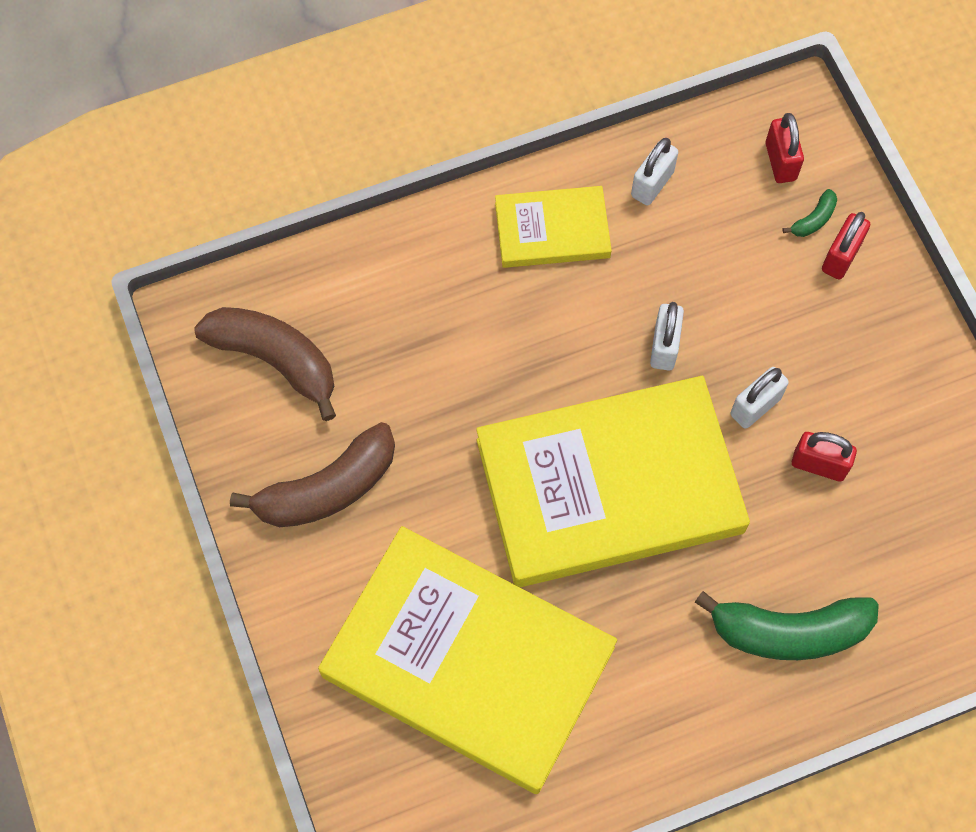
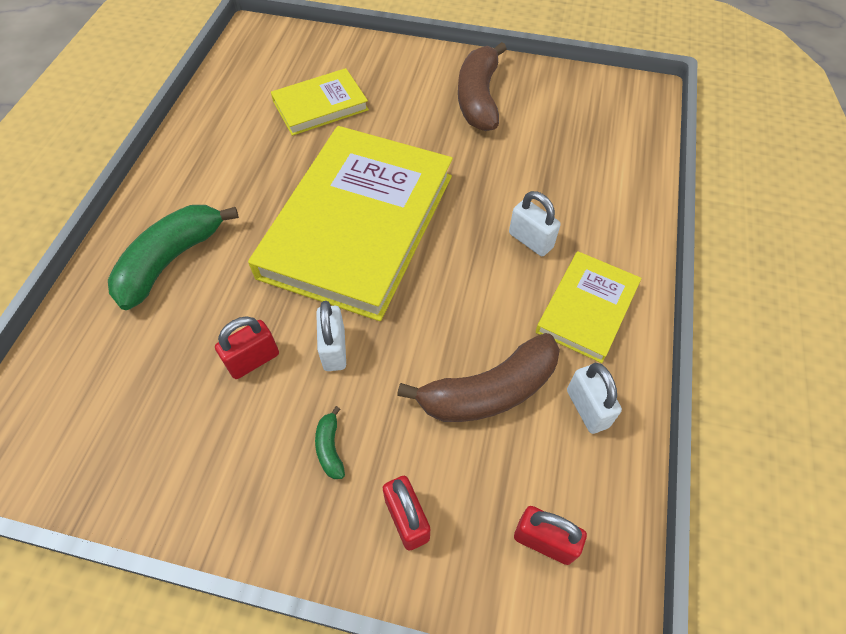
camera: 125 degrees right, 10 degrees down
(275, 360) = (585, 114): brown banana -> brown banana (489, 391)
(468, 662) = (320, 105): yellow book -> yellow book, size x0.49
(664, 346) = (431, 321): white padlock -> white padlock (530, 240)
(813, 220) = (461, 524): green banana -> green banana (330, 448)

